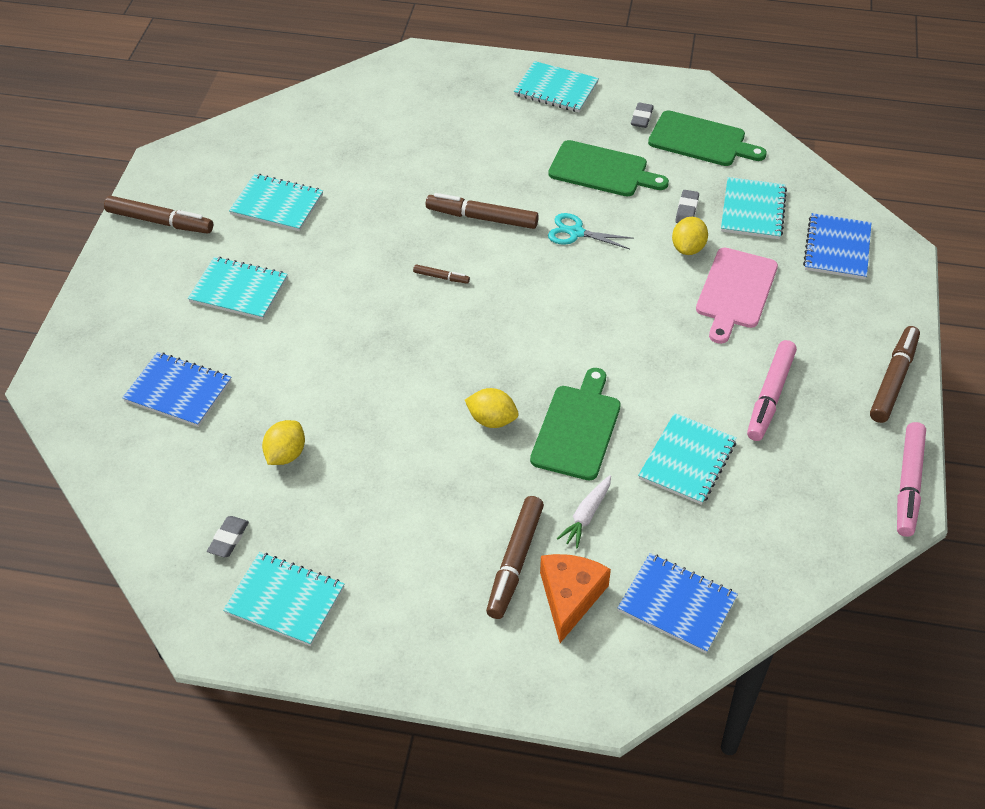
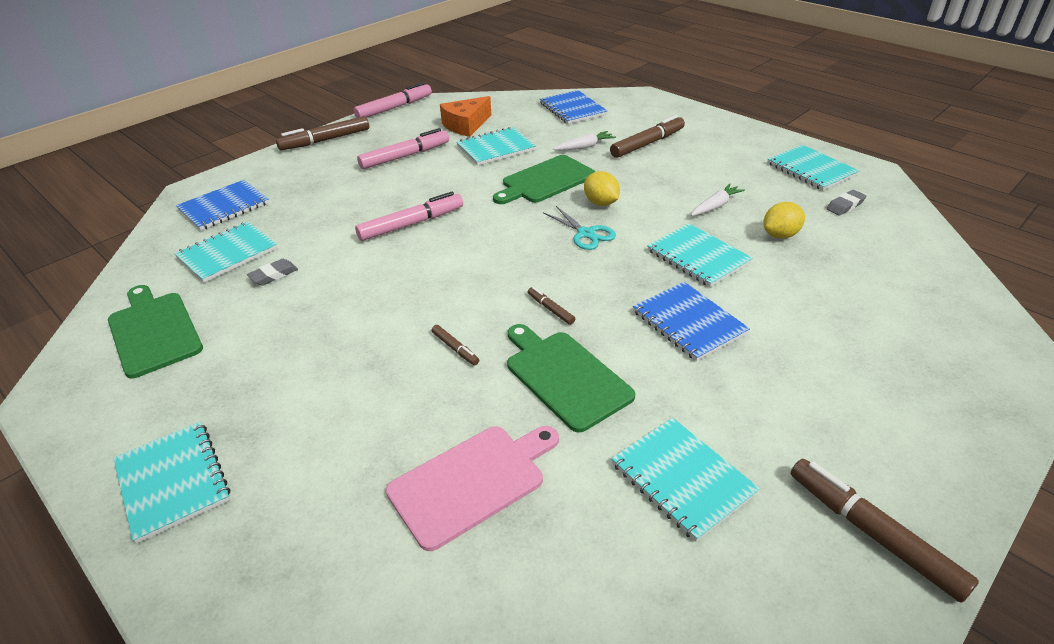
camera: 145 degrees left, 10 degrees down
(178, 391) = (873, 310): blue notebook -> blue notebook (689, 322)
(239, 290) = (778, 383): turquoise notebook -> turquoise notebook (698, 257)
(370, 471) = (715, 206): none -> white carrot
(482, 218) = (455, 348): brown marker -> brown marker, size x0.49
(570, 597) = (628, 125): orange cheese -> orange cheese (466, 125)
(576, 232) = (387, 297): turquoise scissors -> turquoise scissors (586, 234)
(602, 170) = (282, 344): green cutting board -> green cutting board (564, 376)
(642, 118) = (157, 385): grey eraser -> none
(644, 307) = (411, 224): none -> pink marker
(688, 248) = (320, 248): yellow lemon -> none
(735, 292) = (335, 209): pink cutting board -> pink cutting board (472, 481)

